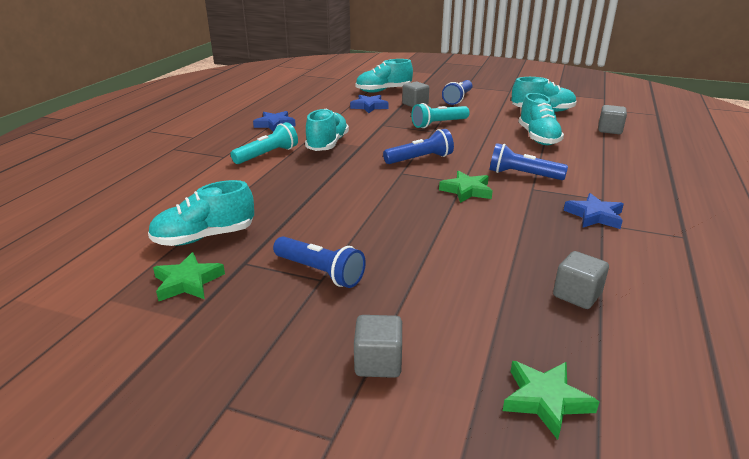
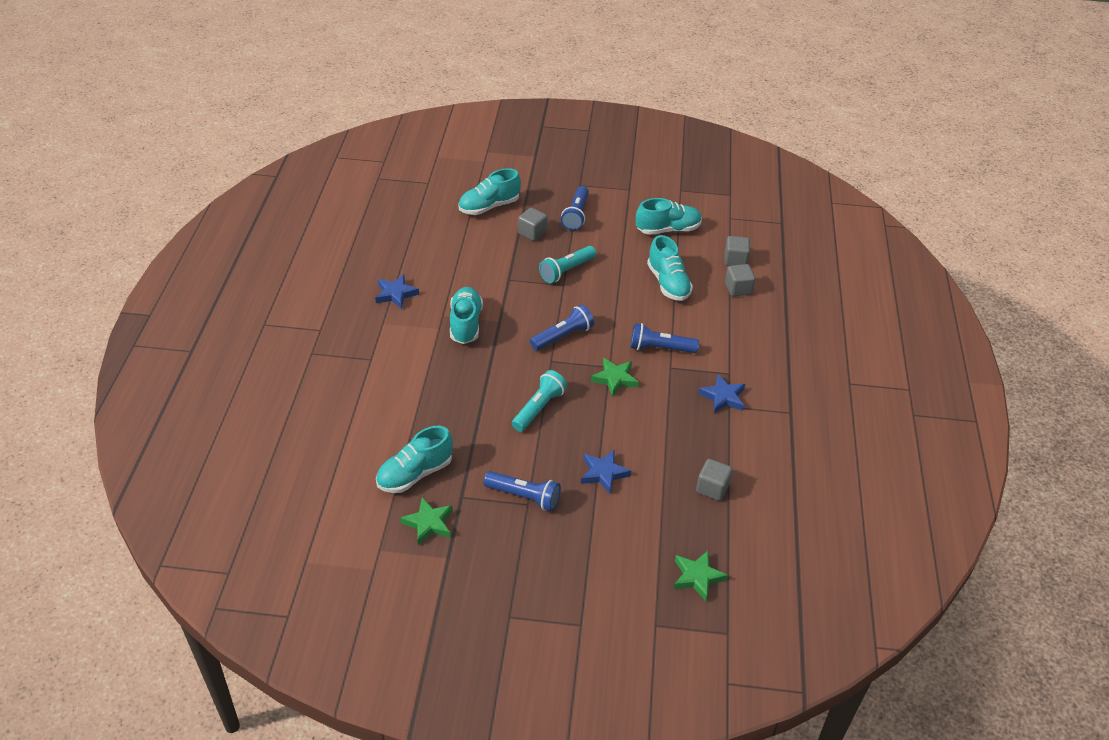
camera: 15 degrees left, 15 degrees up
(267, 155) = (413, 350): turquoise flashlight -> turquoise flashlight (538, 408)
(369, 106) = (484, 244): blue star -> blue star (603, 473)
(378, 362) = (591, 569): grey cube -> grey cube (738, 289)

